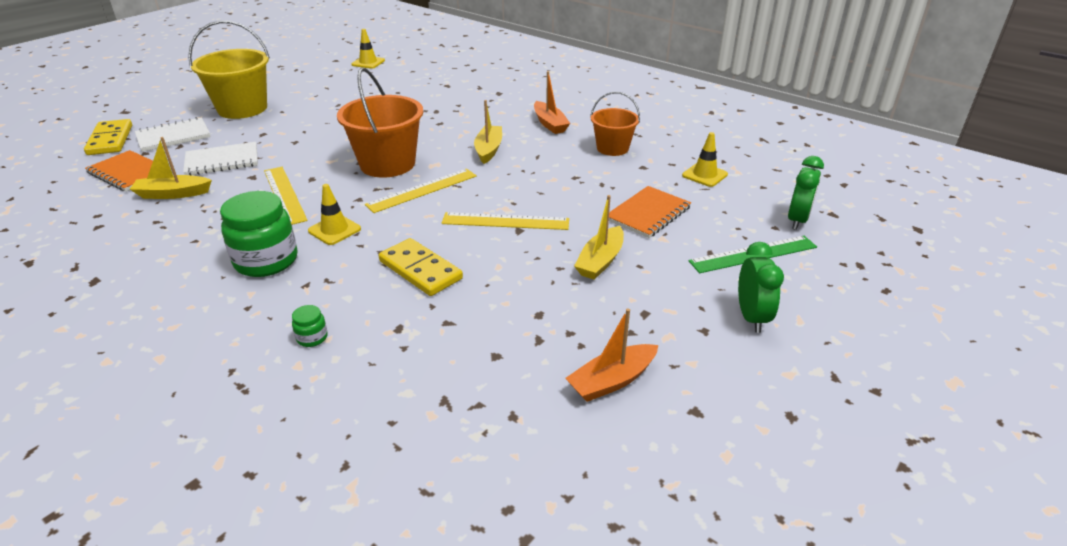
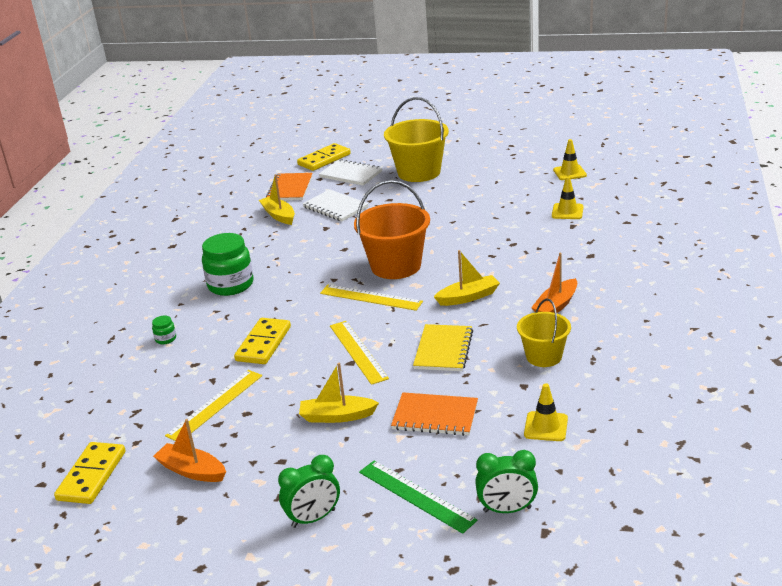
camera: 65 degrees right, 5 degrees down
(285, 194) = (313, 250): yellow ruler -> yellow ruler (215, 405)
(334, 230) = (285, 290): yellow traffic cone -> yellow traffic cone (567, 211)
(551, 476) = (92, 476): none -> yellow domino
(554, 182) = (443, 350): none -> yellow notebook
(612, 148) = (544, 356): orange bucket -> yellow bucket

